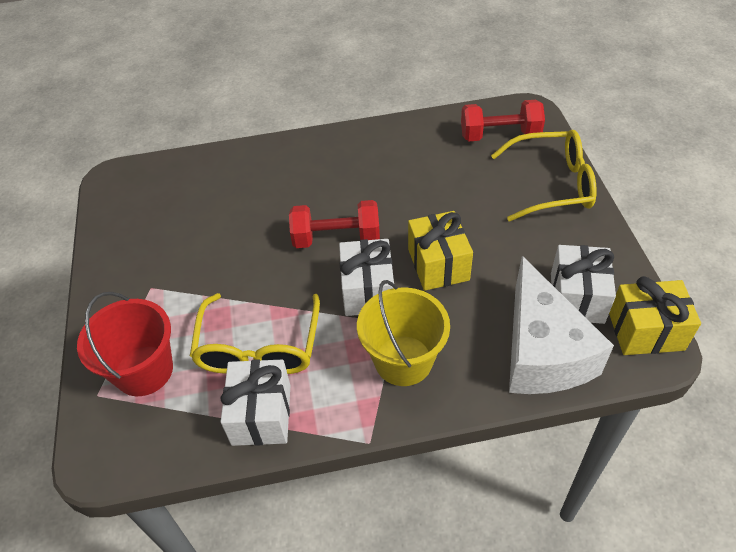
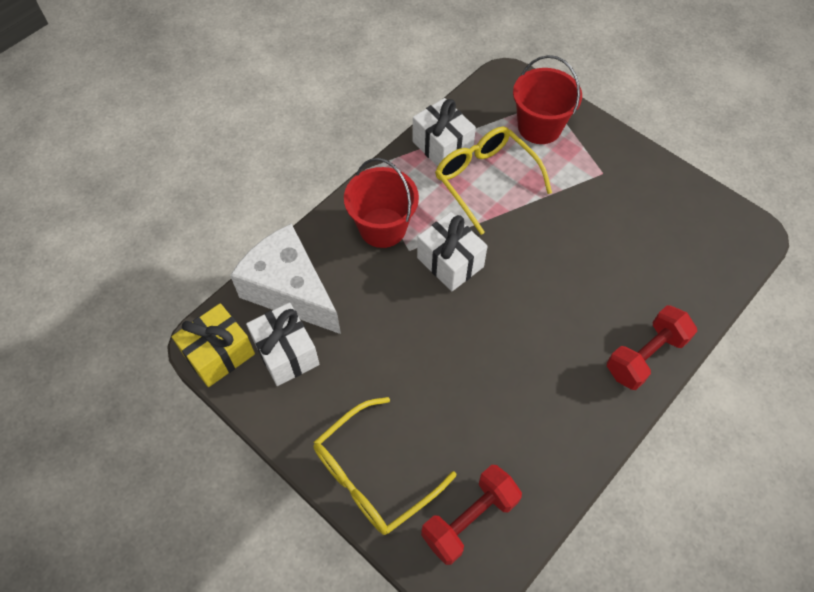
camera: 140 degrees right, 10 degrees up
(336, 238) = (515, 292): red dumbbell -> red dumbbell (645, 356)
(403, 360) = (382, 227): yellow bucket -> red bucket
(438, 264) = (415, 317): yellow gift -> none

